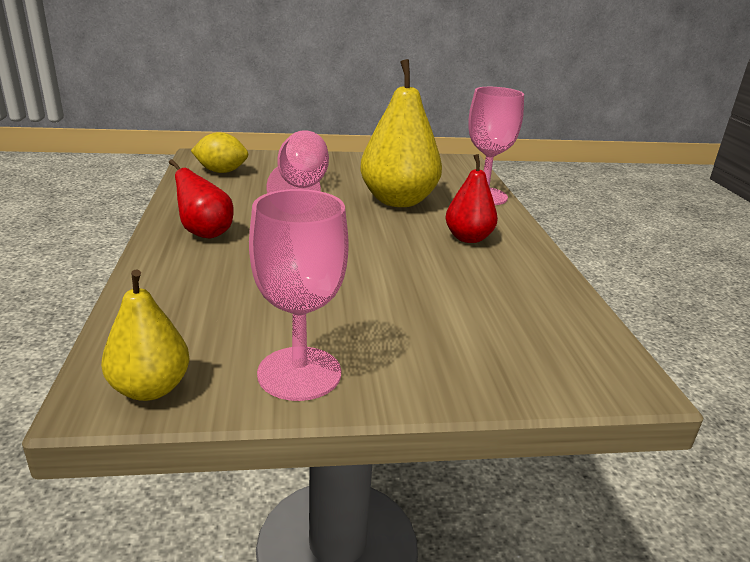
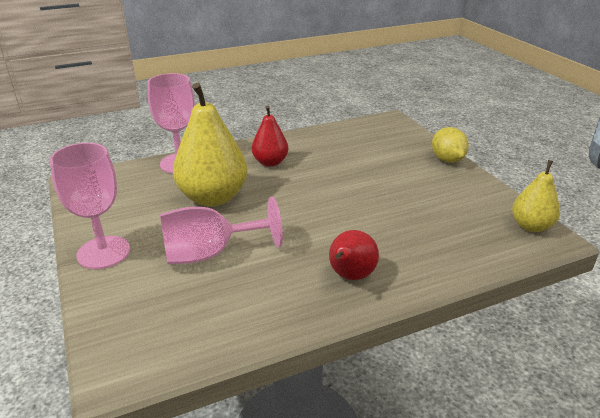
camera: 105 degrees left, 5 degrees up
(221, 171) = (180, 328): yellow lemon -> yellow lemon (447, 160)
(299, 373) = (471, 189): pink goblet -> pink goblet (103, 252)

